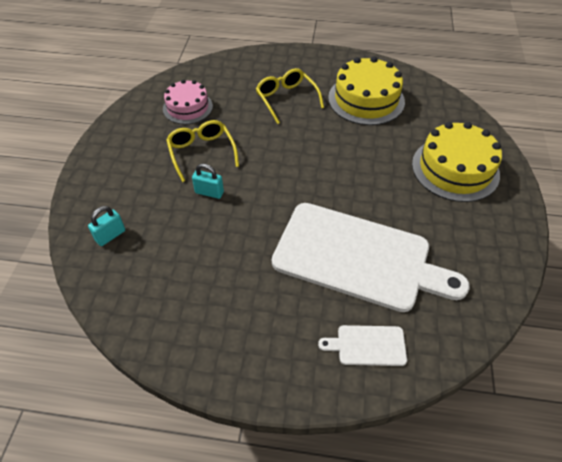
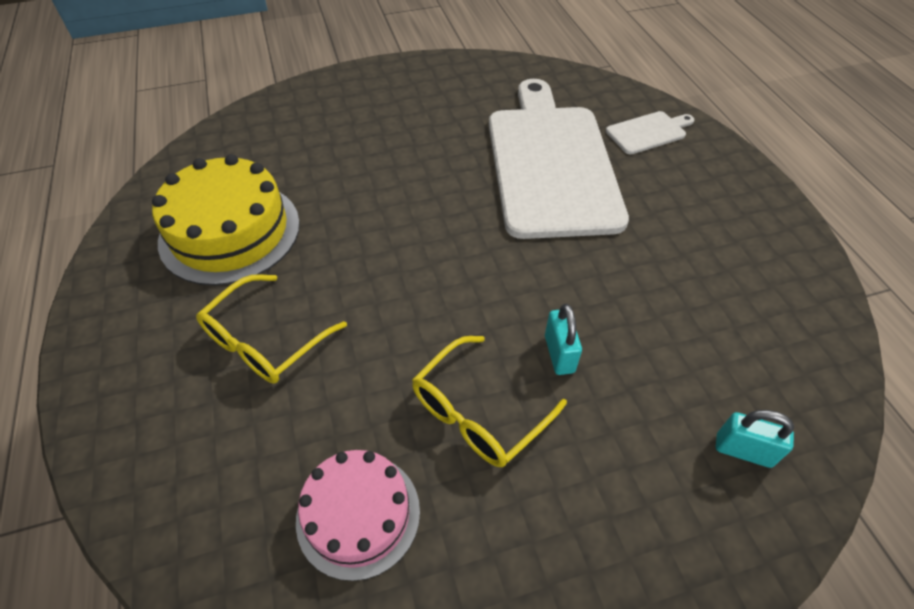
camera: 115 degrees left, 0 degrees up
(367, 345) = (648, 132): white cutting board -> white cutting board turned 90 degrees counterclockwise
(455, 169) = (353, 118): yellow cake -> none

